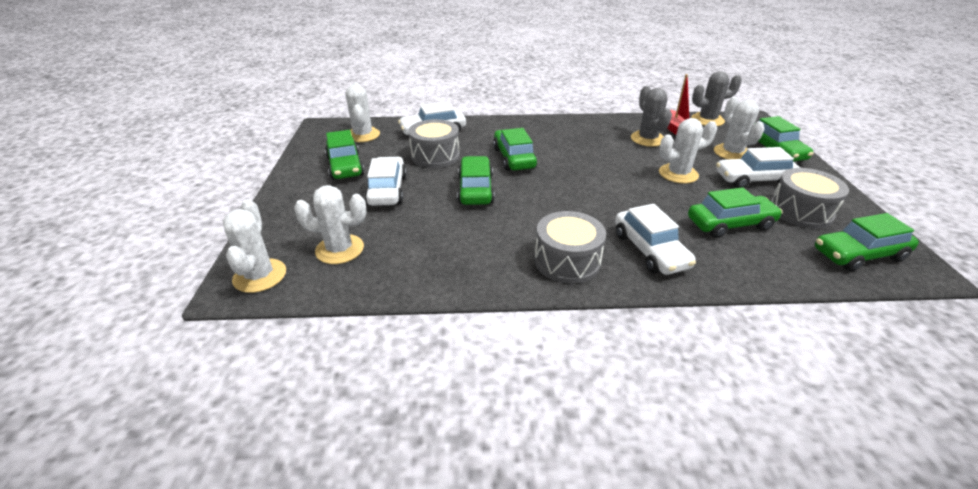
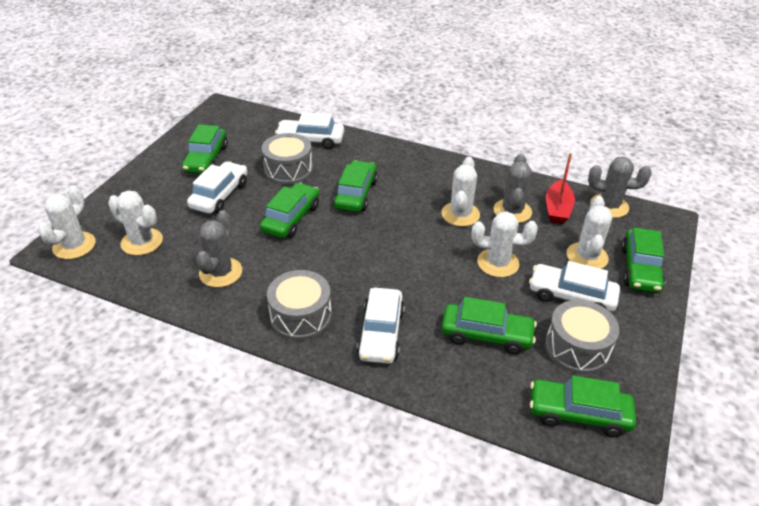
camera: 25 degrees right, 5 degrees up
(363, 135) = (247, 127): white cactus -> white cactus (460, 214)
(451, 250) = (220, 272): none -> grey cactus

